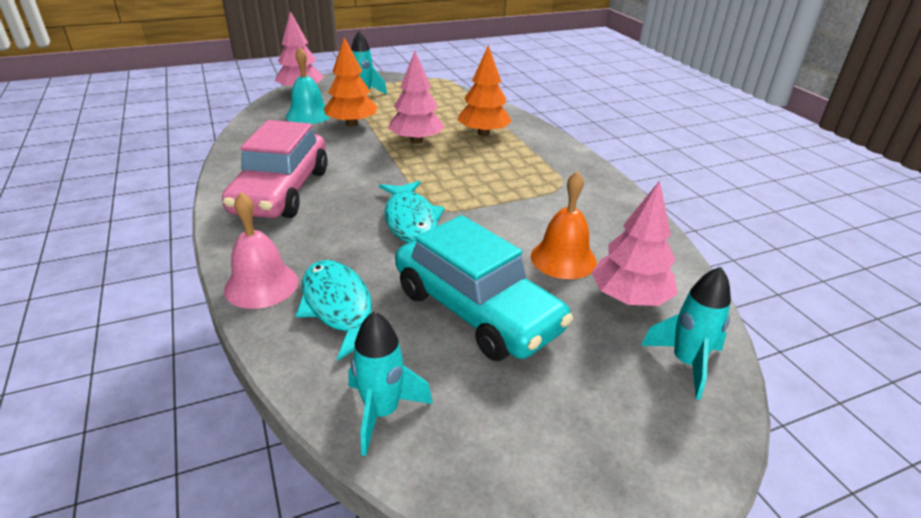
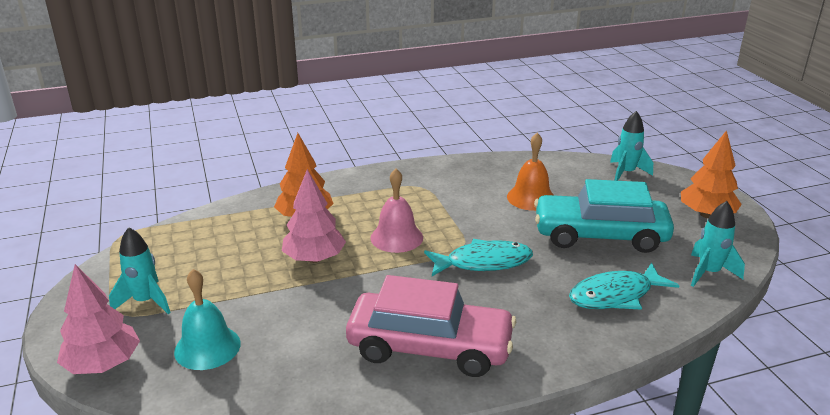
camera: 85 degrees left, 5 degrees down
(261, 285) = (598, 339): pink bell -> pink bell (396, 237)
(352, 124) = (252, 307): orange tree -> orange tree (706, 214)
(477, 310) = (600, 235): turquoise car -> turquoise car turned 135 degrees counterclockwise
(629, 298) = (571, 180): pink tree -> none

